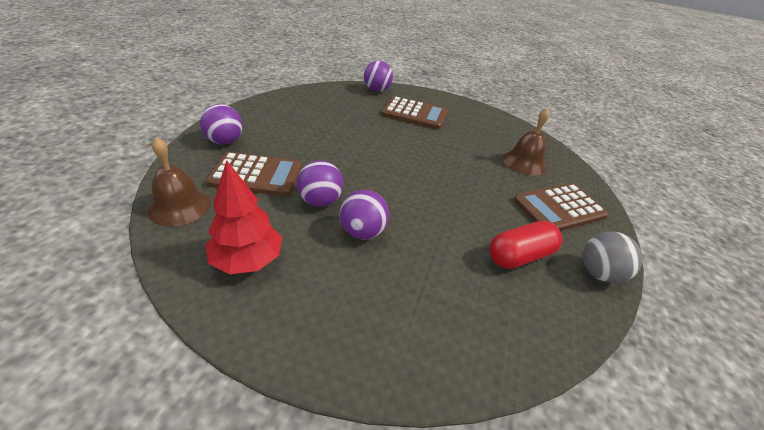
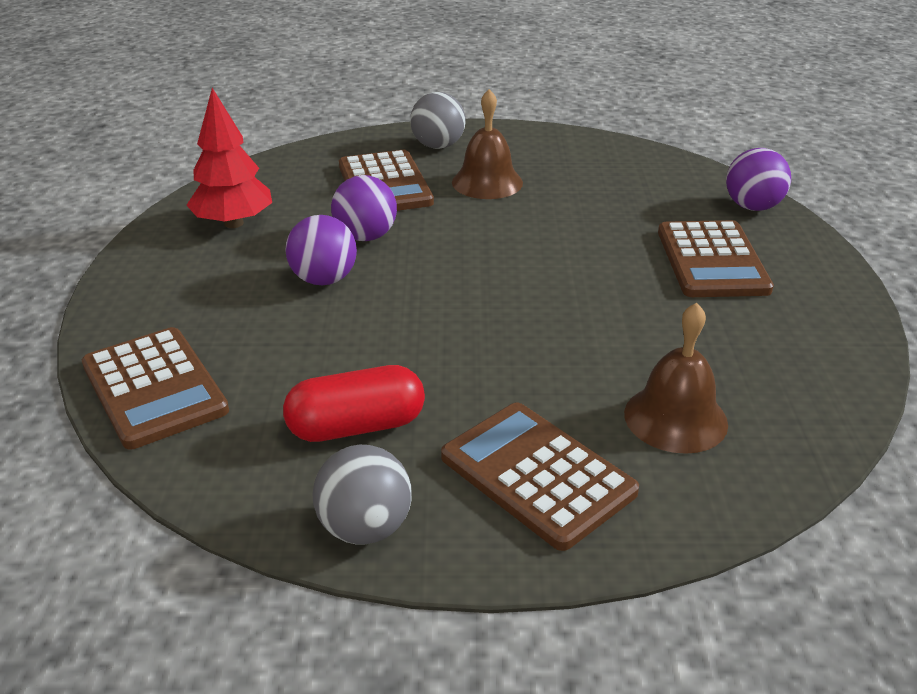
camera: 75 degrees right, 5 degrees down
(180, 206) = (295, 164): brown bell -> brown bell (487, 182)
(225, 141) = (438, 146): purple ball -> grey ball
(463, 350) = (154, 388): none -> brown calculator
(519, 256) = (356, 427): red capsule -> red capsule turned 60 degrees counterclockwise

